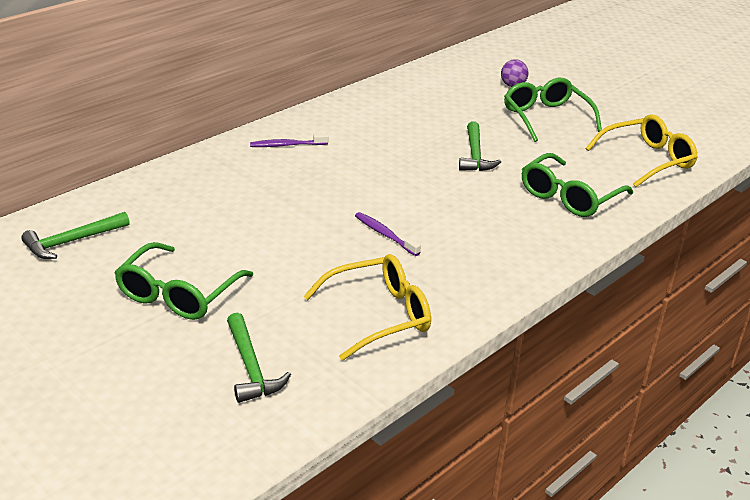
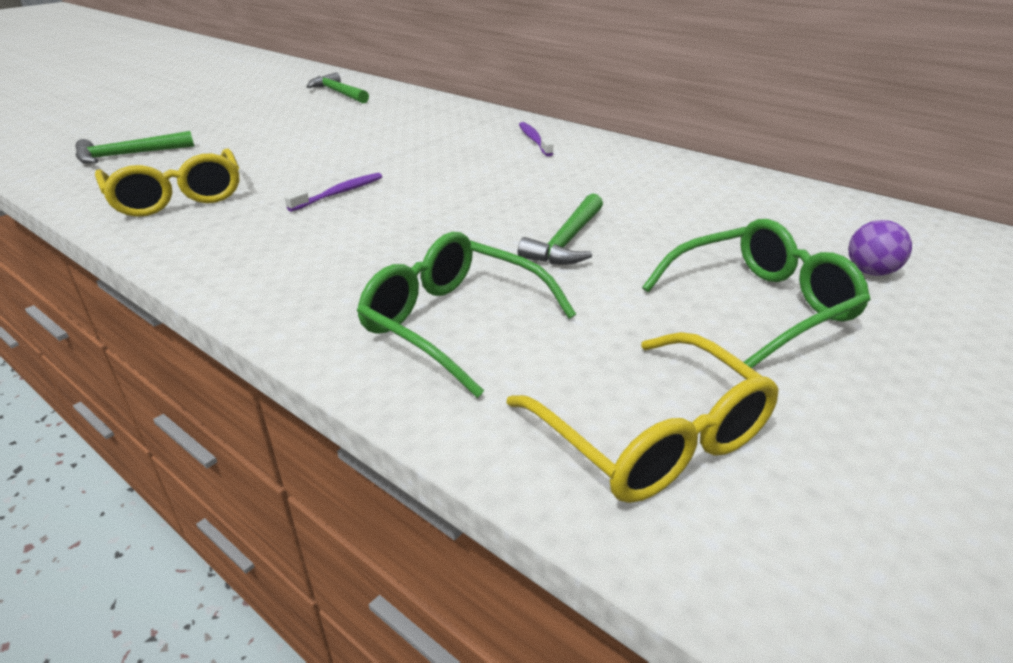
camera: 85 degrees right, 0 degrees up
(178, 294) = (251, 126): green glasses -> none
(475, 155) = (567, 241): green hammer -> green hammer turned 60 degrees counterclockwise

